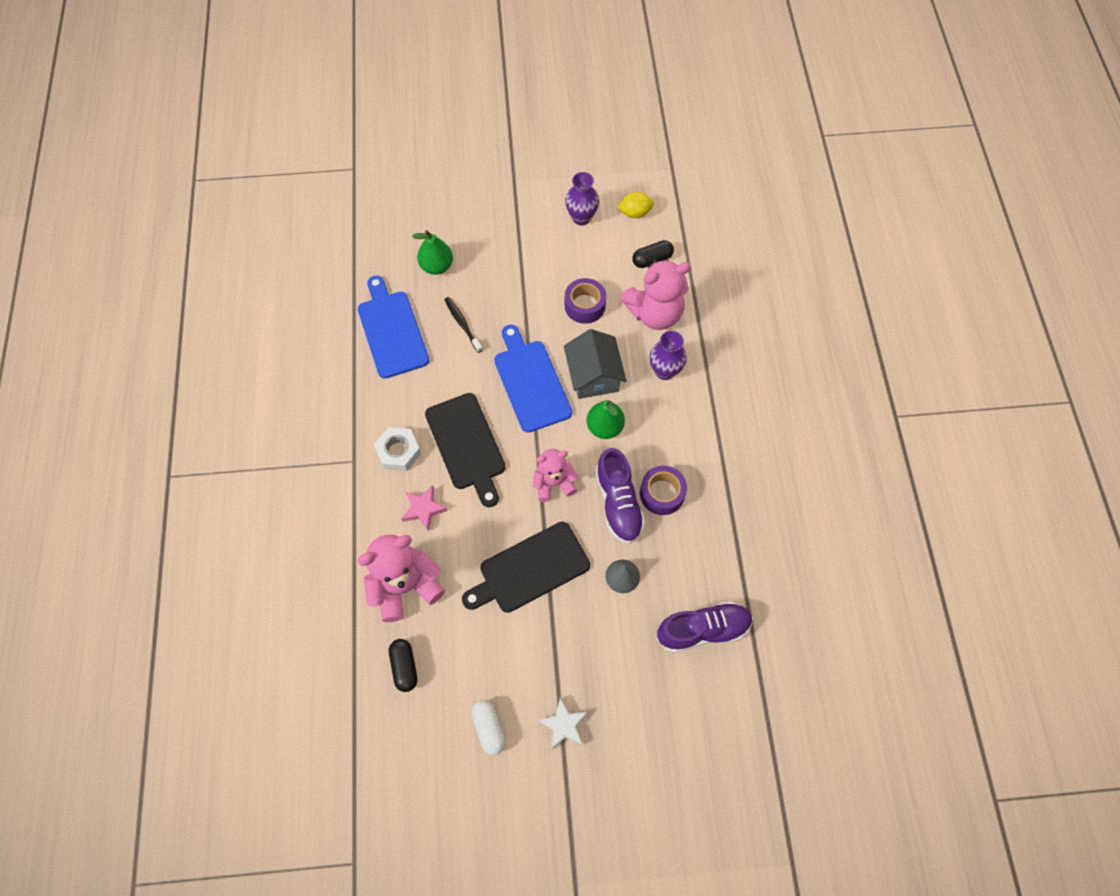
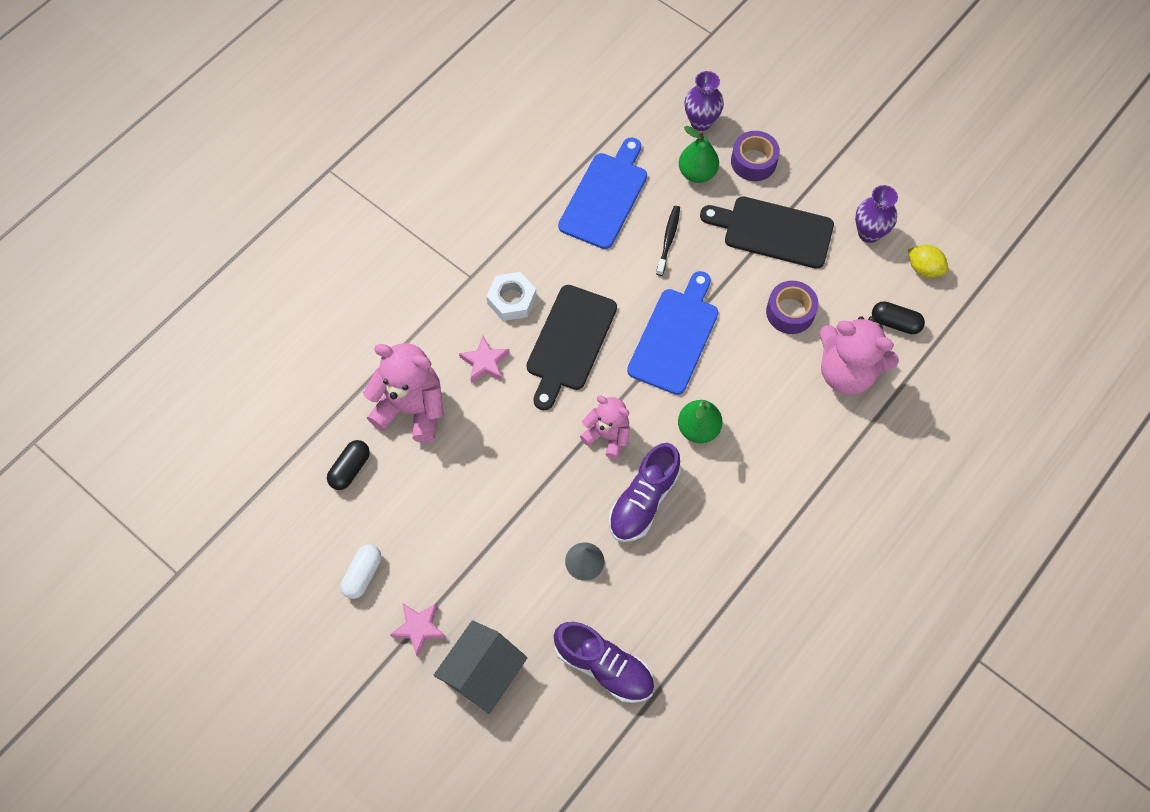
camera: 45 degrees right, 0 degrees up
(530, 569) = (517, 485): black cutting board -> black cutting board (773, 231)
(564, 725) = (419, 628): white star -> pink star
(593, 375) = (734, 378): grey house -> grey house (483, 673)
(662, 493) = (688, 527): purple tape -> purple tape (753, 162)
(664, 371) = (801, 428): purple vase -> purple vase (701, 122)

